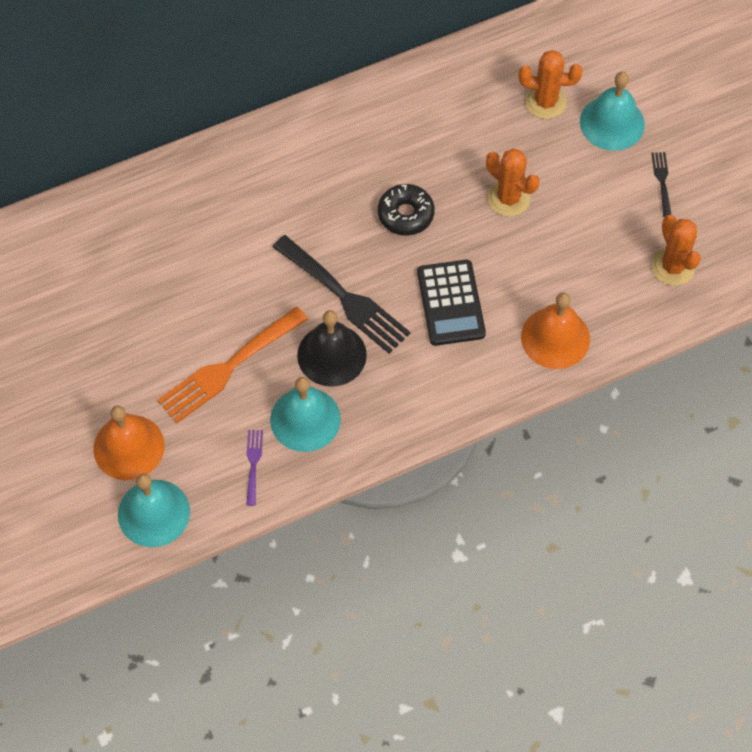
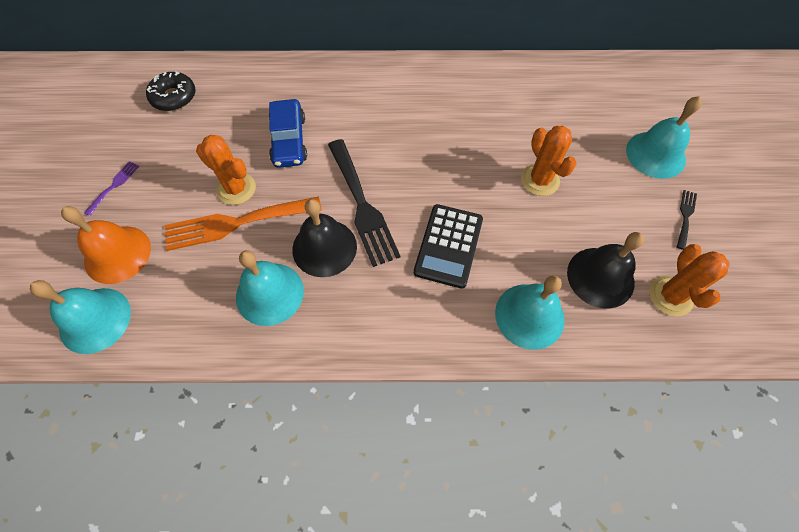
camera: 25 degrees right, 0 degrees up
(226, 259) = (289, 140): none -> blue car
(253, 463) = (203, 313): purple fork -> purple fork (114, 186)
(405, 214) = (447, 161): black donut -> black donut (174, 97)
(545, 102) = (603, 120): orange cactus -> orange cactus (236, 189)
(555, 338) = (529, 316): orange bell -> turquoise bell
(604, 275) = (600, 277): none -> black bell

